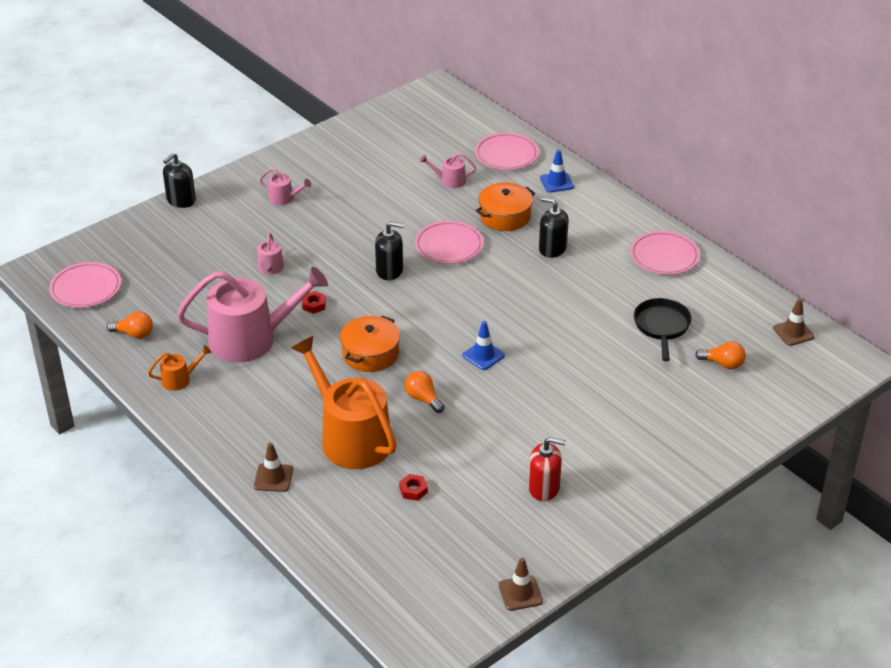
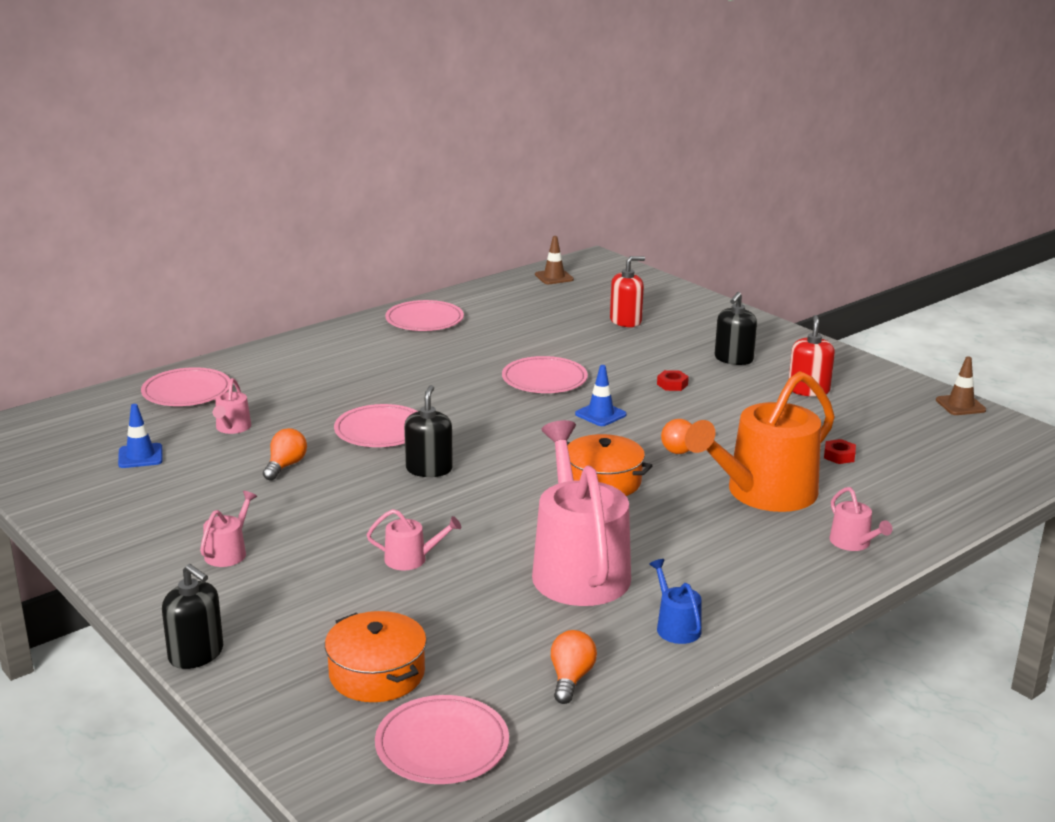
camera: 90 degrees left, 15 degrees down
(179, 379) = (676, 626): orange watering can -> blue watering can
(273, 478) = (853, 543): brown traffic cone -> pink watering can
(314, 305) = (501, 522): red nut -> red nut (672, 384)
(505, 216) = (326, 396): orange pot -> orange pot (377, 674)
(548, 325) = (544, 379): none -> pink plate
(552, 248) = (400, 372): black soap dispenser -> black soap dispenser (733, 359)
(556, 182) = (263, 365): blue traffic cone -> blue traffic cone (140, 456)
(662, 327) = (546, 327): black pan -> none
(688, 377) = (625, 321): none -> red soap dispenser
(723, 364) = (603, 306): orange light bulb -> orange light bulb (285, 466)

